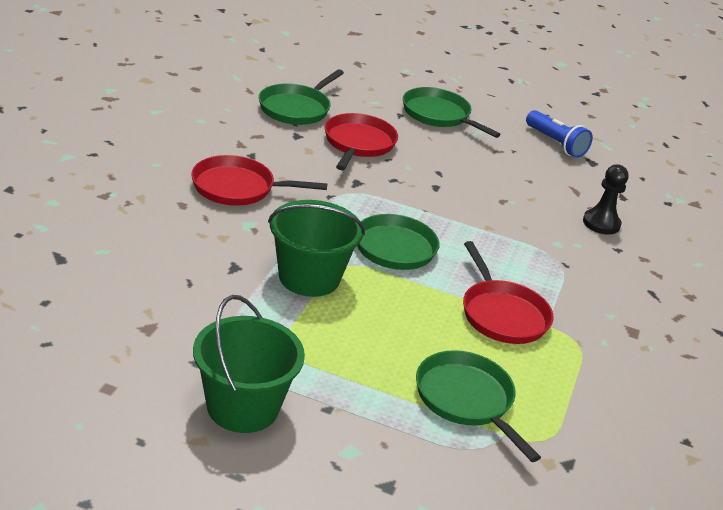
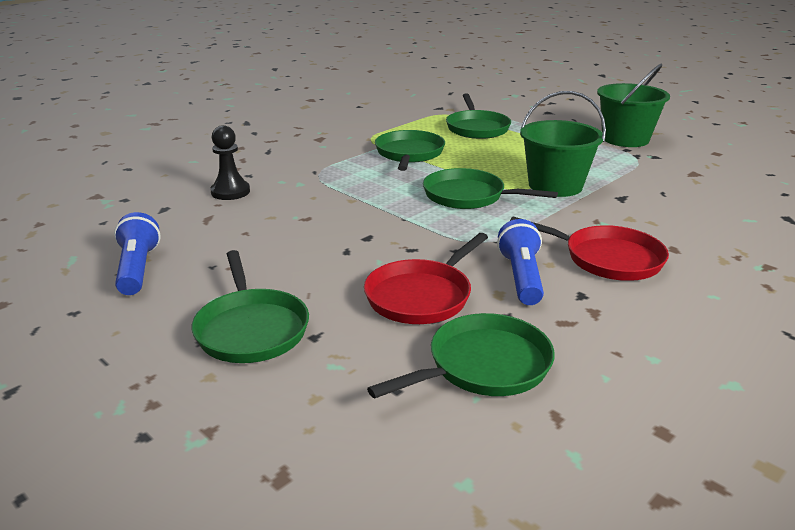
camera: 150 degrees left, 5 degrees down
(298, 164) = (521, 277): none -> blue flashlight
(502, 314) = (409, 154): red pan -> green pan

